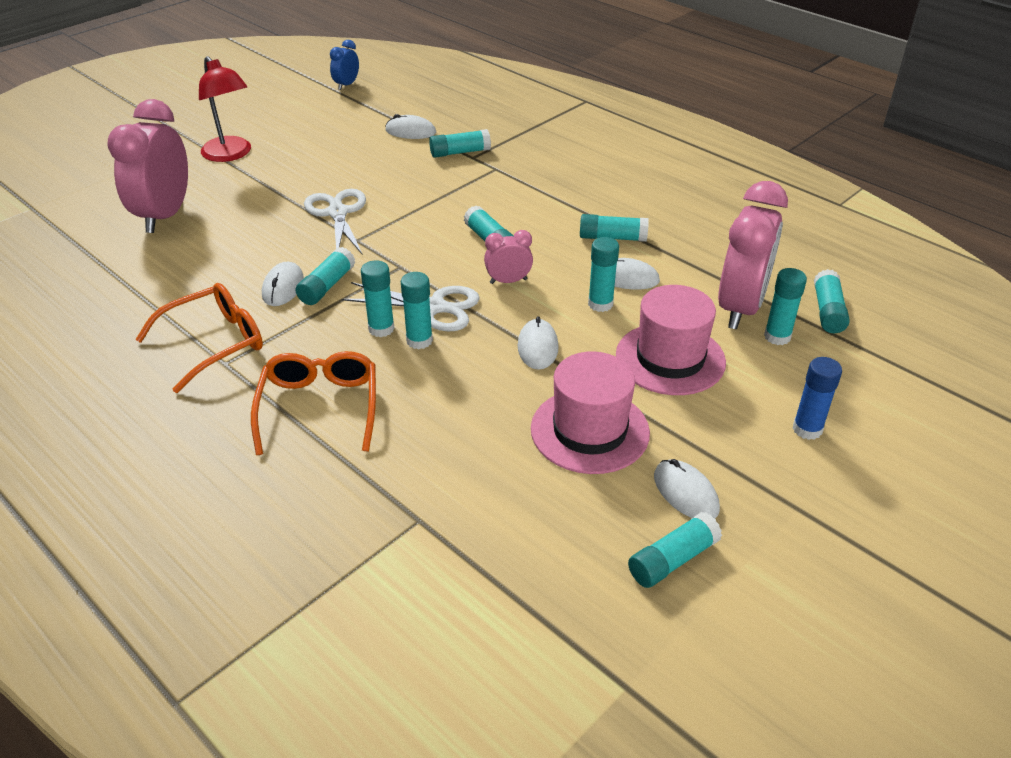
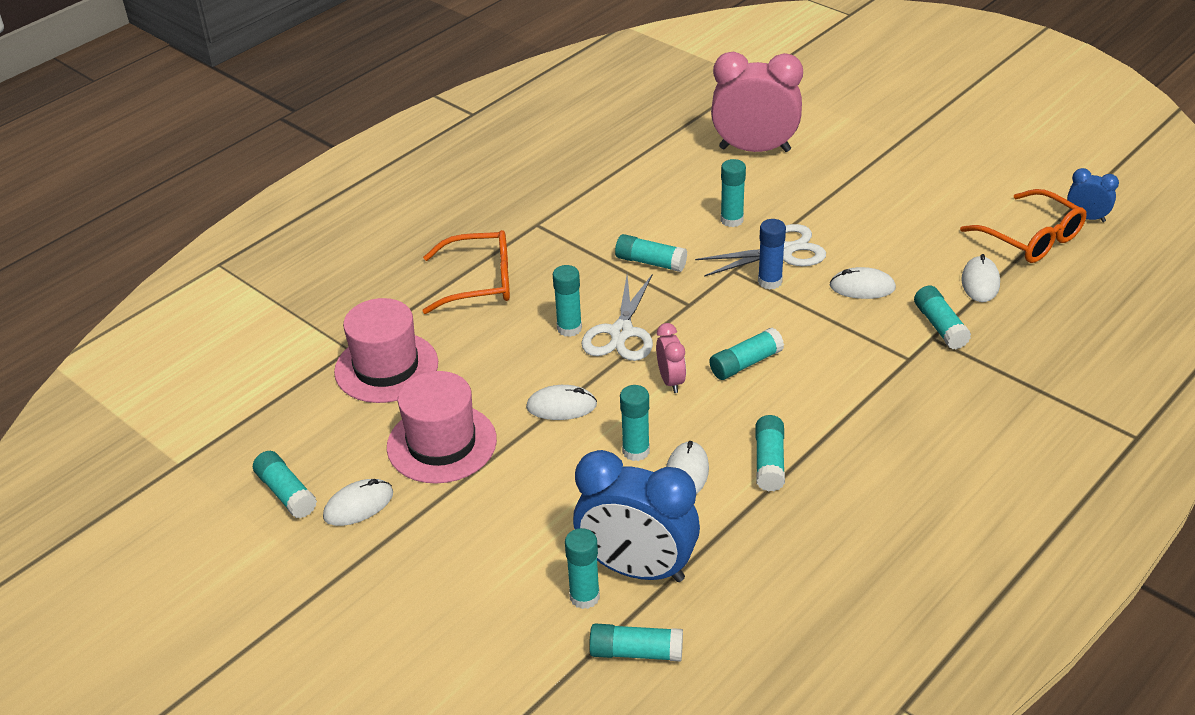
camera: 90 degrees right, 0 degrees up
(215, 343) = (563, 214): orange glasses -> orange glasses (1032, 239)
(230, 154) = (883, 164): red lamp -> none
(283, 287) = (646, 237): white mouse -> white mouse (862, 287)
(381, 329) = (586, 303): turquoise glue stick -> turquoise glue stick (732, 220)
(670, 358) = (544, 503): pink hat -> pink hat (386, 367)
(740, 308) = (637, 569): pink clock -> blue clock
(807, 429) = (433, 603): blue glue stick -> blue glue stick (770, 281)

